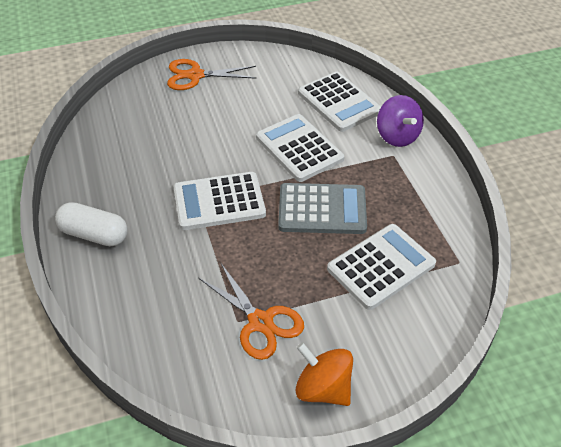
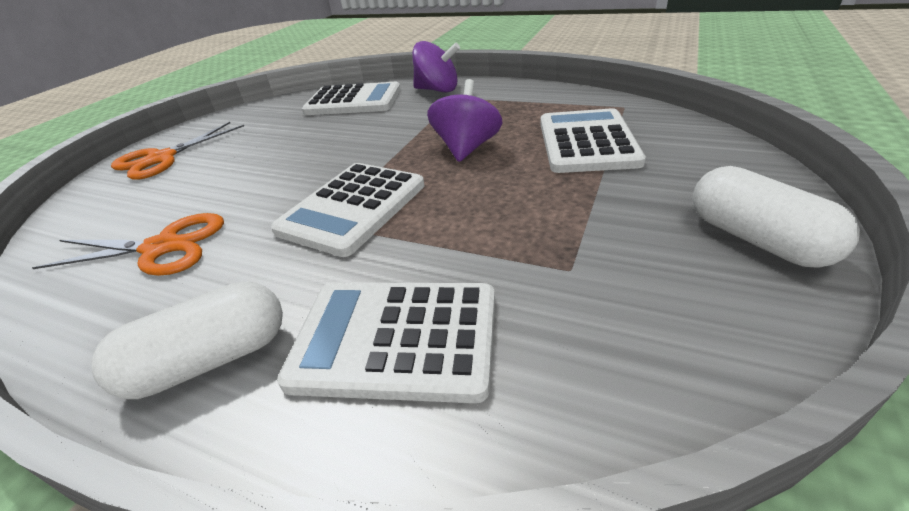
camera: 45 degrees left, 10 degrees down
(260, 322) = (592, 249): orange scissors -> orange scissors (162, 248)
(299, 148) = (369, 135): white calculator -> white calculator (395, 339)
(322, 209) = (466, 148): grey calculator -> purple spinning top
(323, 388) = (757, 239): orange spinning top -> white capsule

